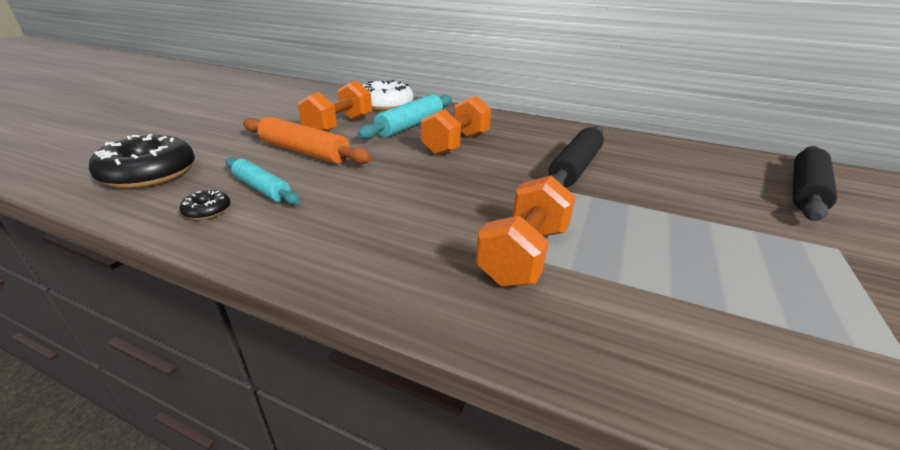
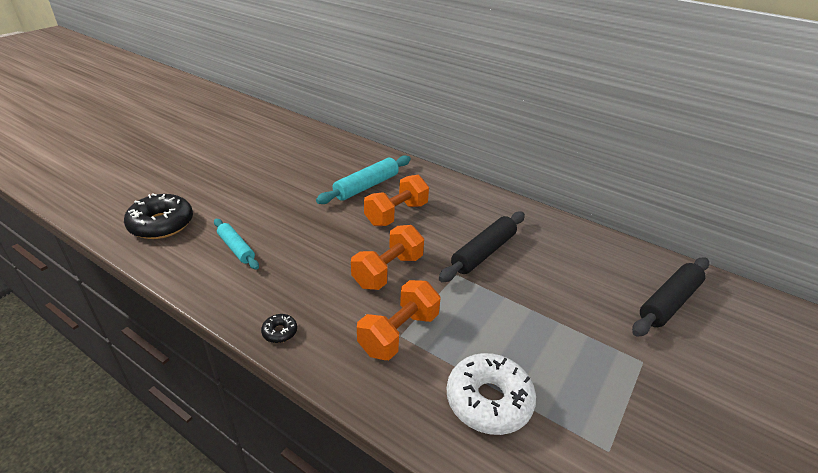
camera: 10 degrees right, 5 degrees up
(207, 211) = (198, 266): black donut -> black donut (280, 332)
(304, 152) = (273, 211): orange rolling pin -> none
(339, 126) = (307, 182): orange dumbbell -> orange dumbbell (388, 271)
(385, 105) = (353, 156): white donut -> white donut (488, 400)

